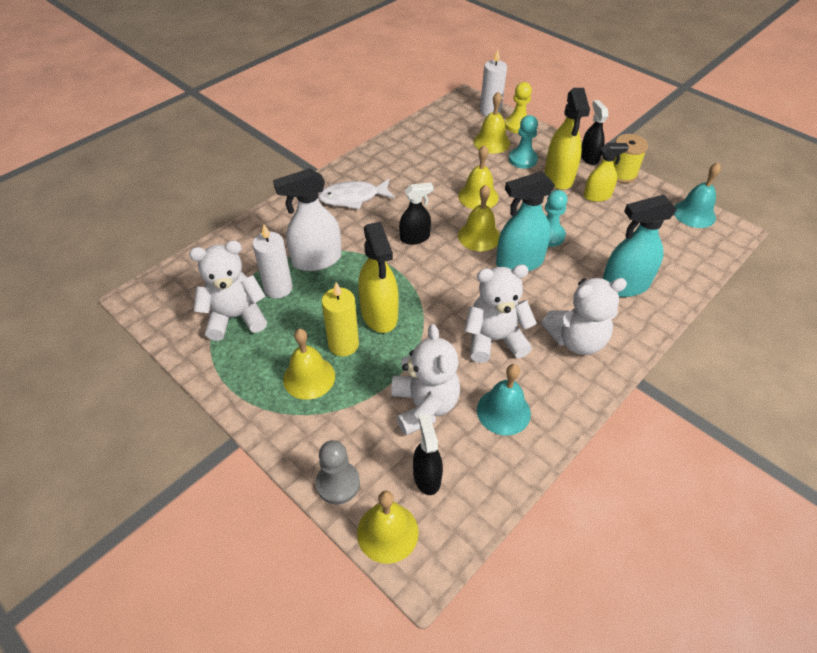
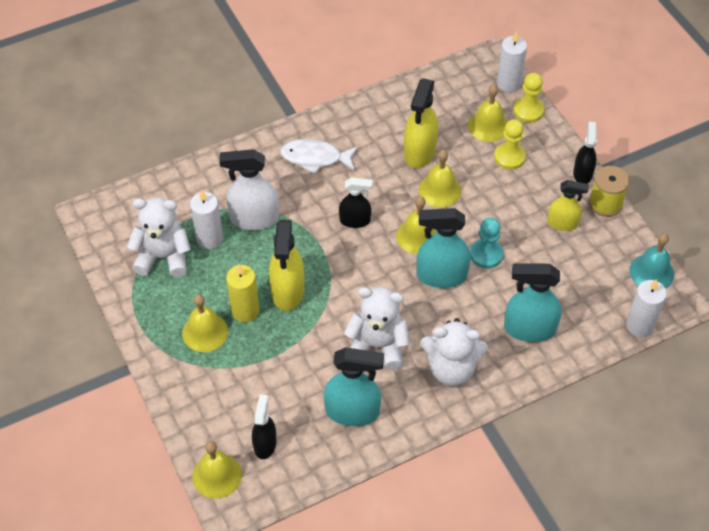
camera: 20 degrees right, 5 degrees up
(338, 483) = (194, 427): grey pawn -> none
(424, 406) = (289, 386): white teddy bear -> none
(503, 411) = (352, 412): turquoise bell -> turquoise spray bottle
(522, 159) = (509, 157): turquoise pawn -> yellow pawn
(558, 177) = (535, 189): yellow spray bottle -> yellow spray bottle (419, 152)
(715, 257) = (639, 325): none -> white candle

